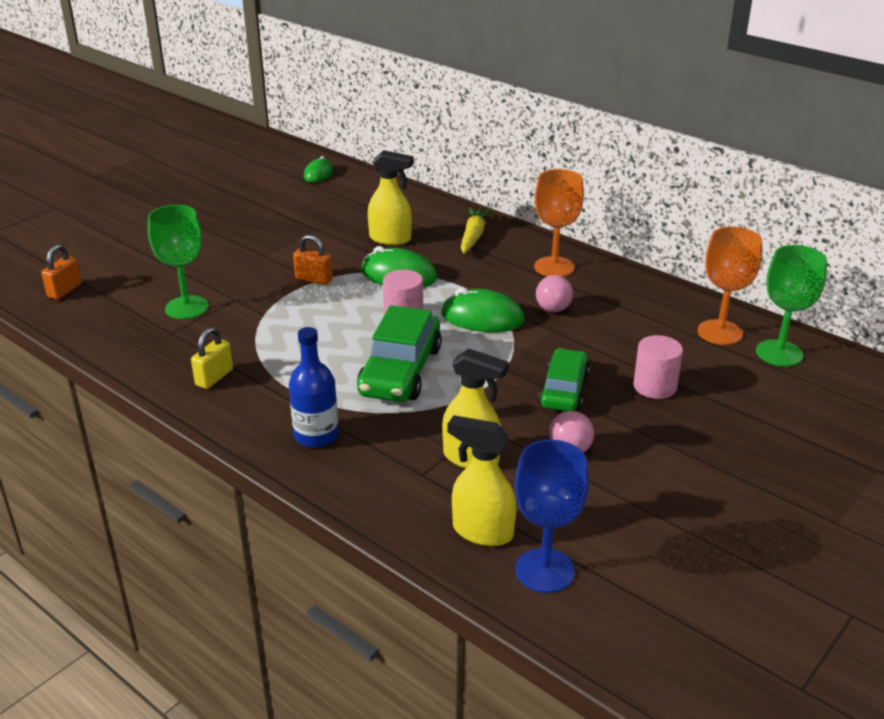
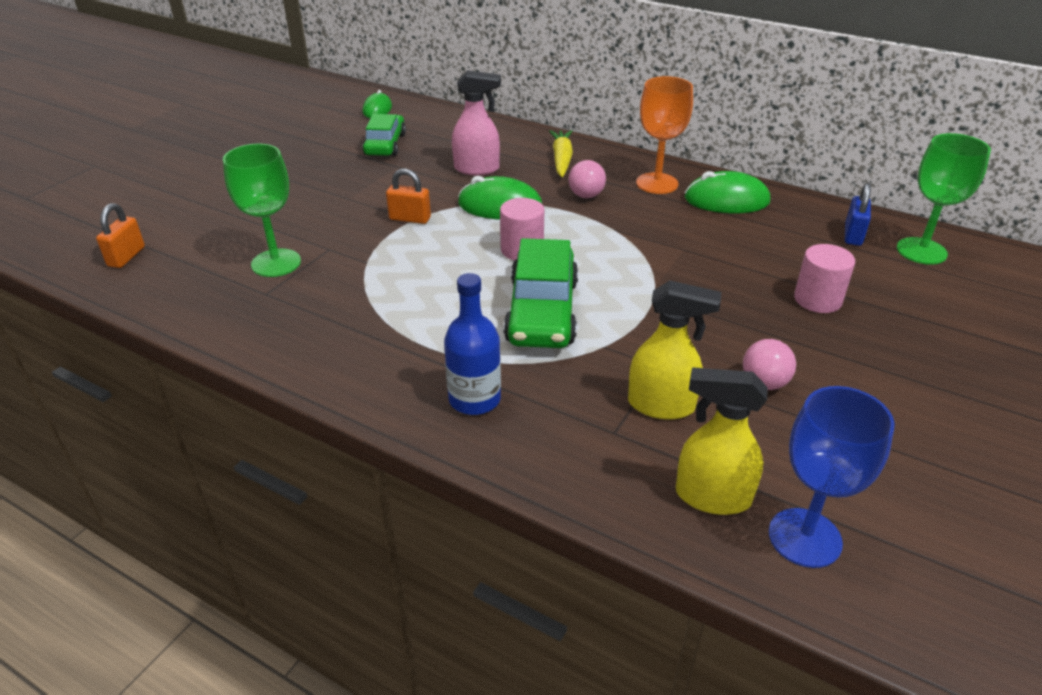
camera: 10 degrees left, 5 degrees up
(214, 377) = (332, 342): yellow padlock -> none
(390, 239) = (477, 169): yellow spray bottle -> pink spray bottle
(482, 317) = (606, 243): green mouse -> green mouse (726, 200)
(553, 309) = (675, 227): pink ball -> pink ball (586, 195)
(564, 390) = (726, 313): green car -> green car (385, 144)
(720, 332) = (853, 235): orange goblet -> blue padlock

